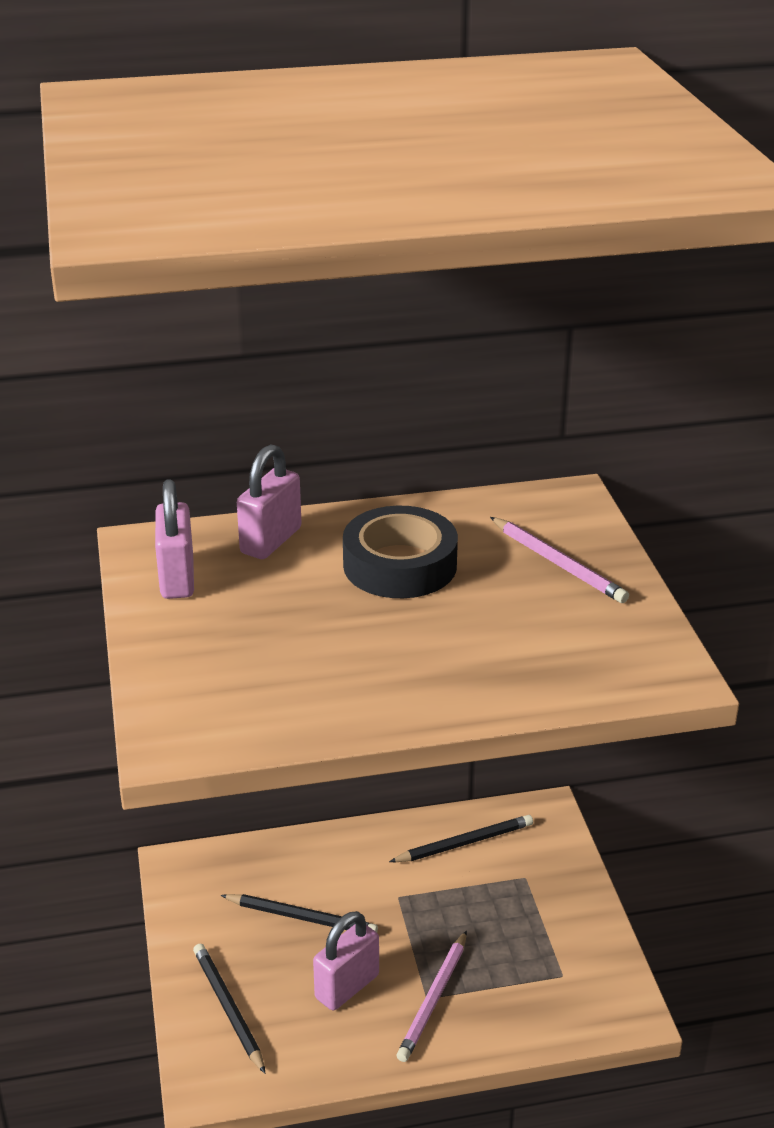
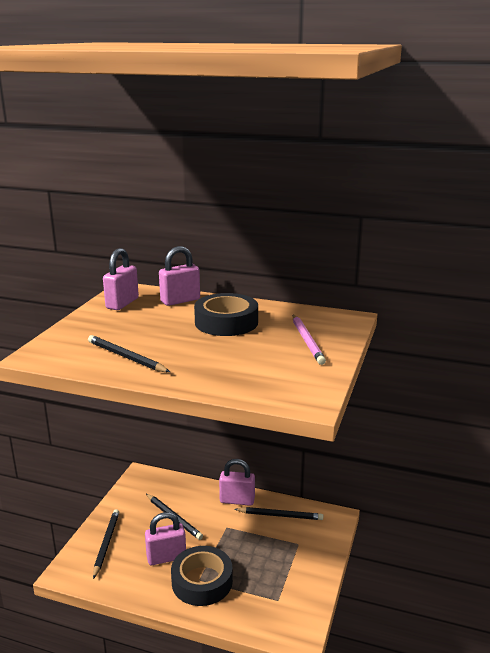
camera: 30 degrees right, 10 degrees down
(326, 690) = (126, 357): none -> black pencil
(378, 845) = (237, 500): none -> pink padlock
(433, 999) = (202, 581): pink pencil -> black tape

